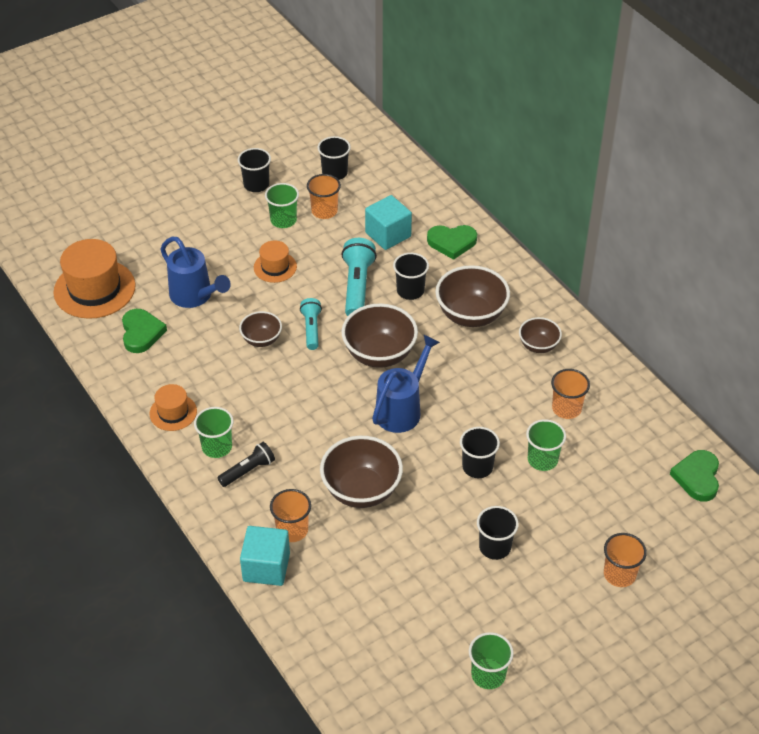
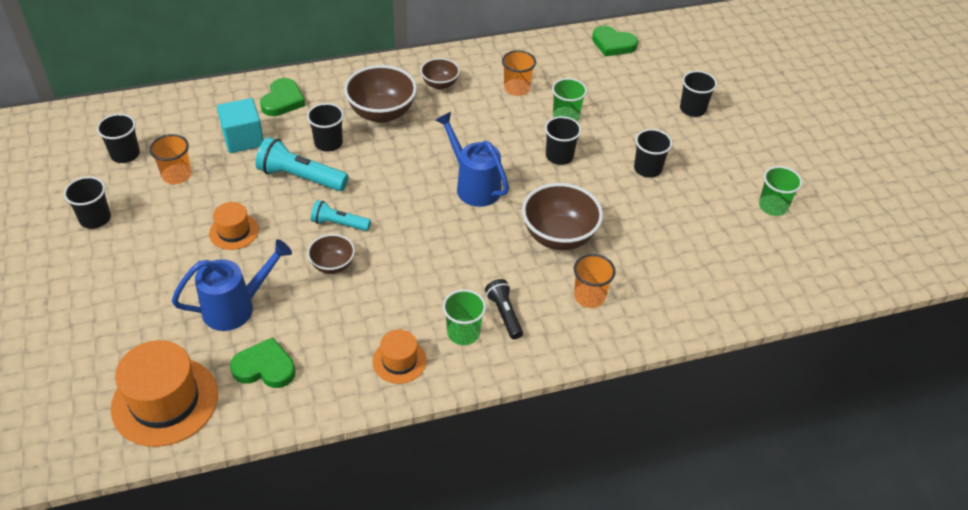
camera: 75 degrees left, 0 degrees up
(266, 567) = (628, 326): turquoise cube -> none
(283, 220) = (167, 209): green cup -> none
(379, 354) = (398, 184): brown bowl -> none
(619, 574) = (692, 109): orange cup -> black cup

